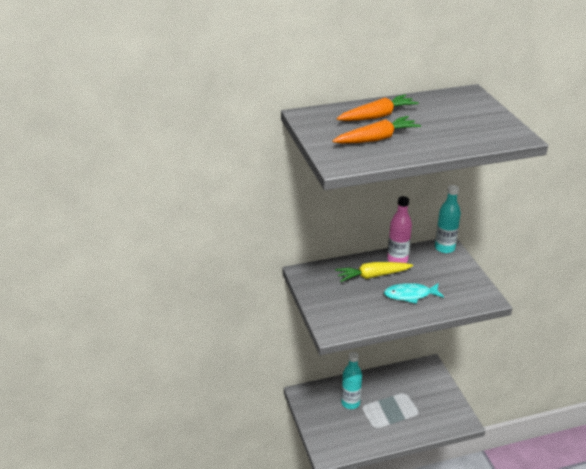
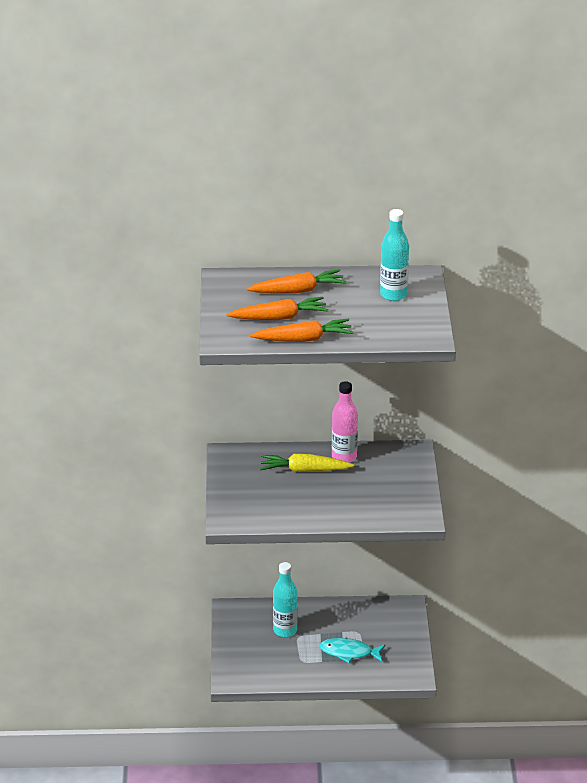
camera: 15 degrees right, 0 degrees up
(410, 295) = (335, 498): turquoise fish -> turquoise fish (349, 652)
(411, 153) = (303, 339): none -> orange carrot
(444, 248) = (409, 452): turquoise bottle -> turquoise bottle (393, 295)

